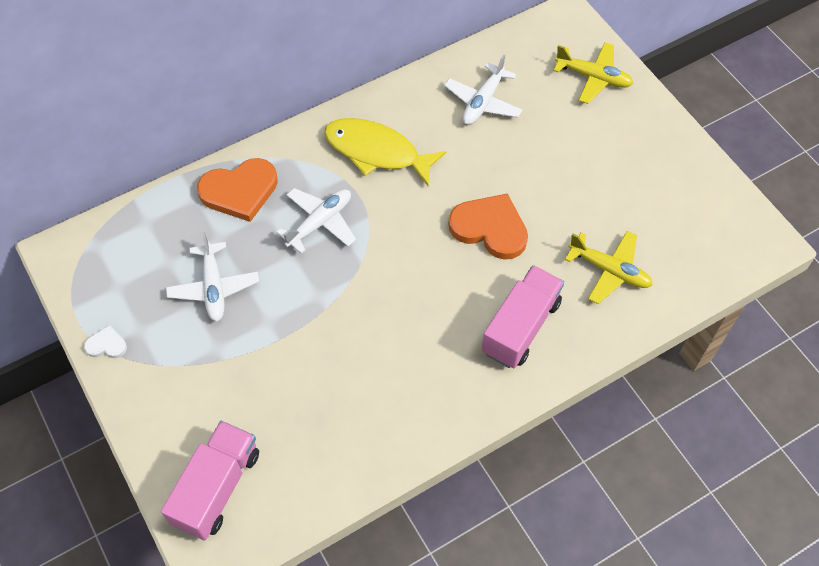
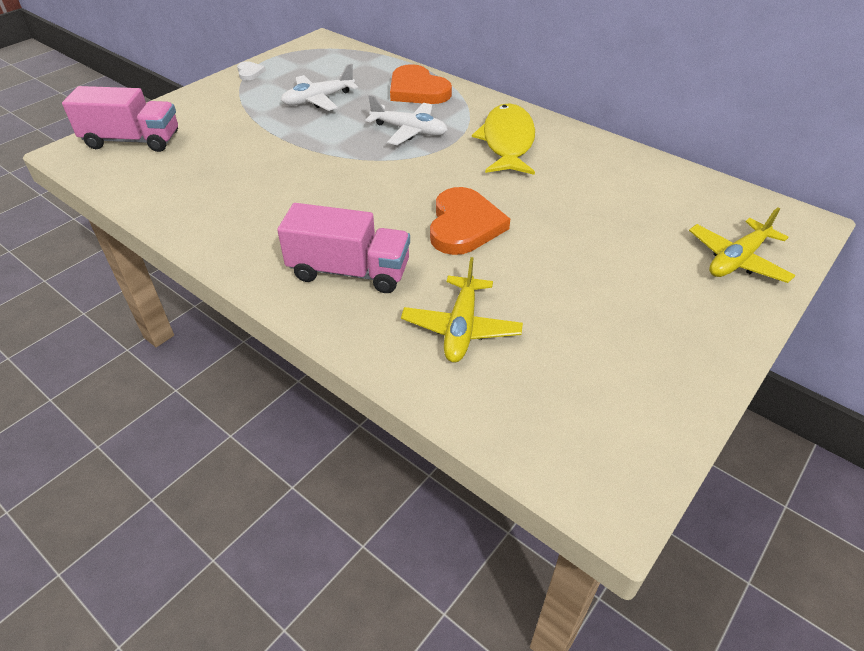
camera: 70 degrees right, 15 degrees down
(483, 102) = (622, 188): white plane -> none
(593, 77) = (737, 260): yellow plane -> yellow plane turned 45 degrees clockwise

